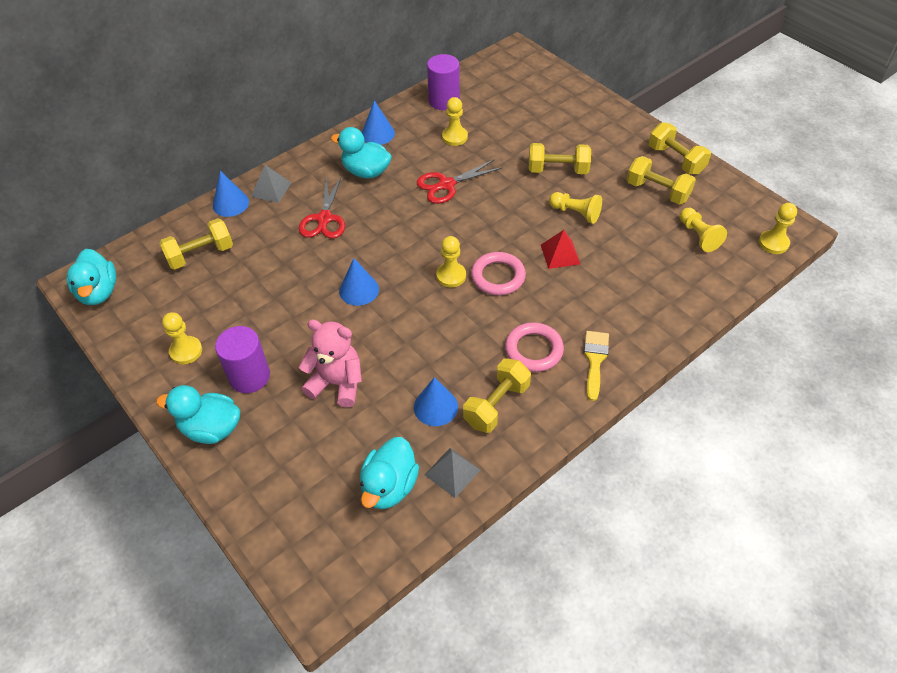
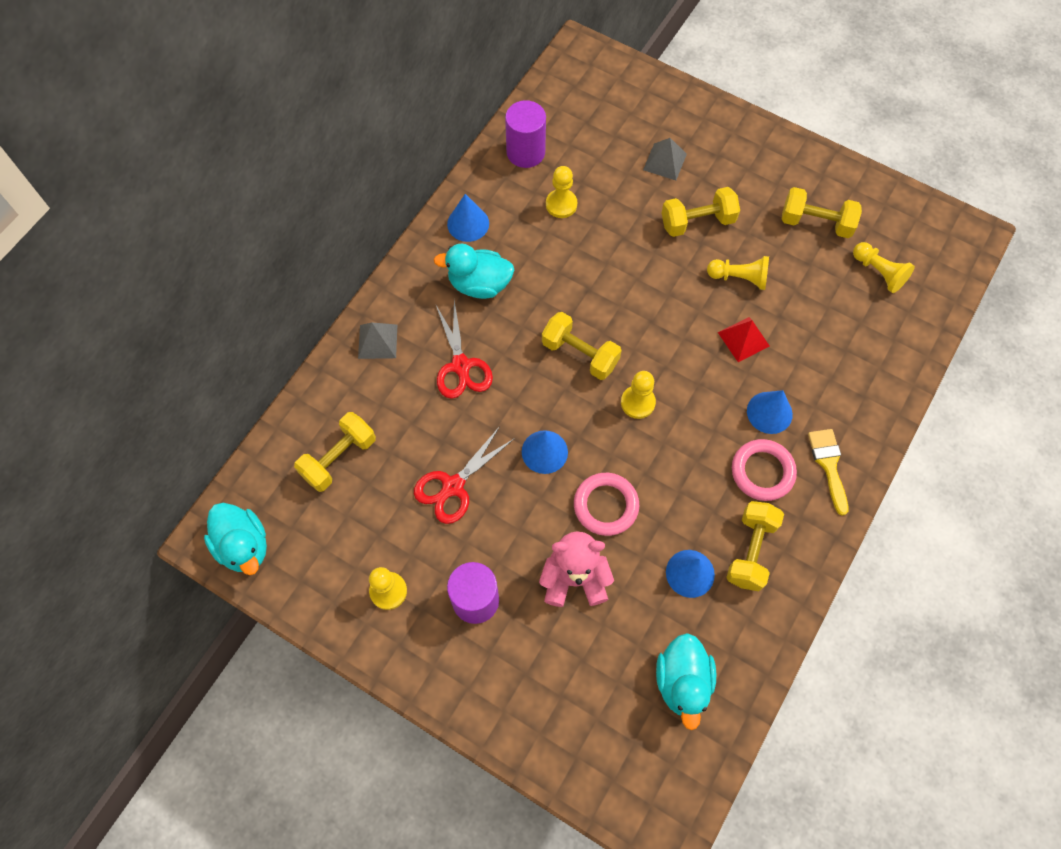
camera: 20 degrees left, 15 degrees up
(211, 428) = (465, 677): turquoise duck -> none
(230, 203) = (339, 375): blue cone -> blue cone (769, 412)
(446, 185) = (581, 277): red scissors -> red scissors (453, 486)
(452, 472) = (738, 644): grey pyramid -> grey pyramid (664, 161)
(498, 276) = (688, 388): pink ring -> pink ring (606, 505)
(676, 160) = (820, 172): yellow dumbbell -> yellow dumbbell (580, 354)
(773, 243) = (957, 260): yellow pawn -> none

